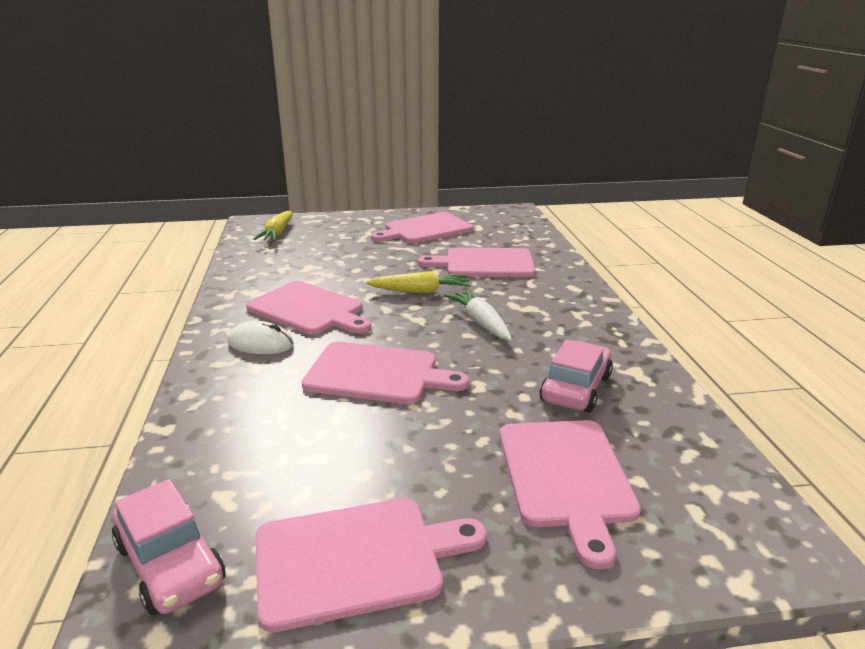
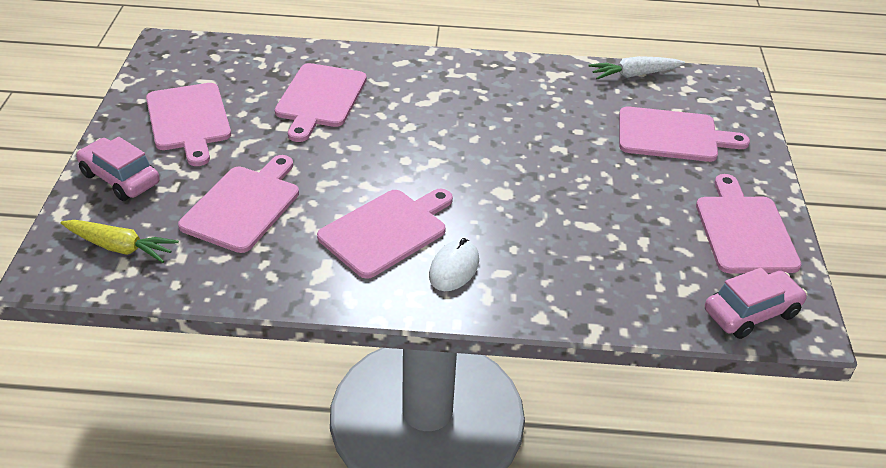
camera: 80 degrees left, 15 degrees up
(377, 374) = (531, 198): pink cutting board -> pink cutting board (244, 206)
(420, 291) = (372, 151): yellow carrot -> none
(480, 323) = (454, 127): white carrot -> white carrot (634, 75)
(575, 388) = (572, 106): pink car -> pink car (120, 178)

